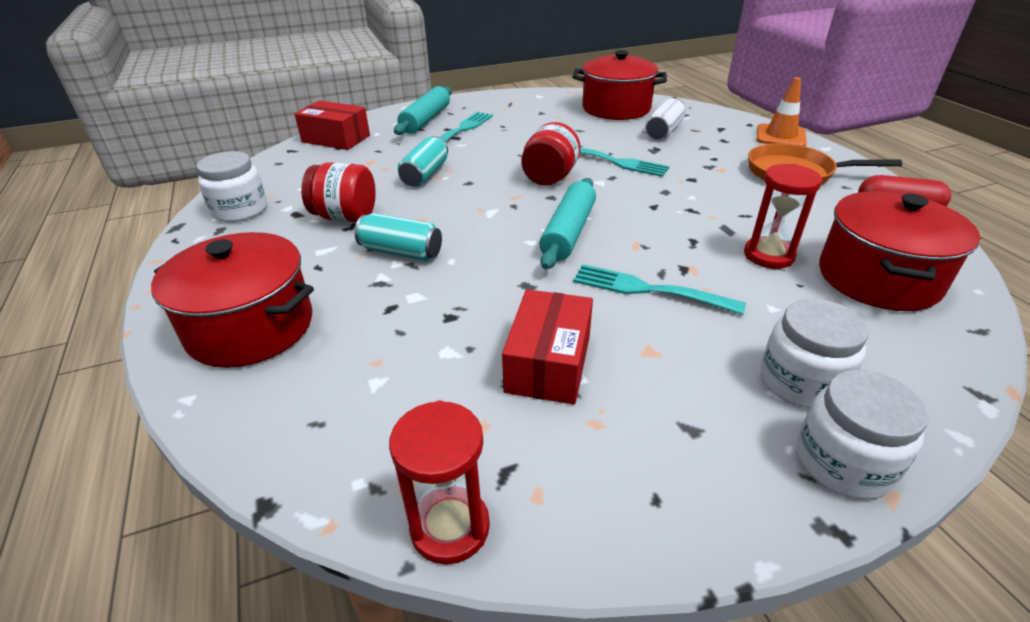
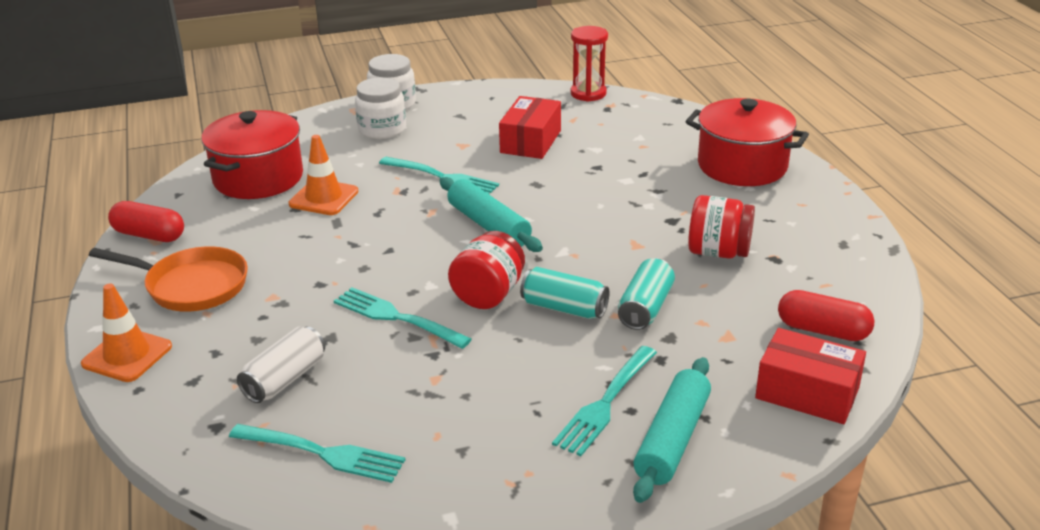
camera: 175 degrees left, 5 degrees down
(240, 210) = (842, 266): white jar -> none
(298, 167) = (823, 330): none -> red capsule
(401, 252) = (647, 214): turquoise can -> turquoise can (564, 308)
(568, 232) = (488, 225): turquoise rolling pin -> turquoise rolling pin turned 60 degrees counterclockwise
(616, 108) = (321, 453): red pot -> turquoise fork
(768, 255) = (324, 198): red hourglass -> orange traffic cone

